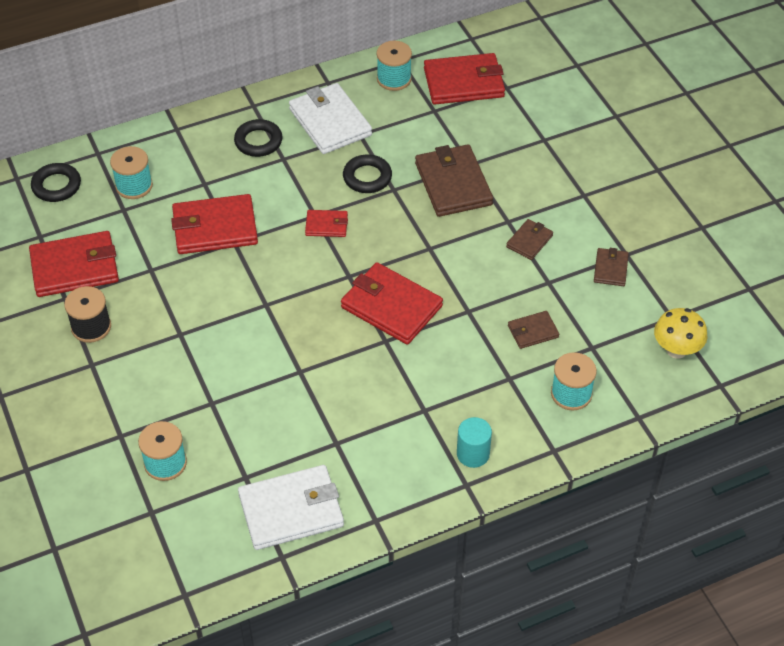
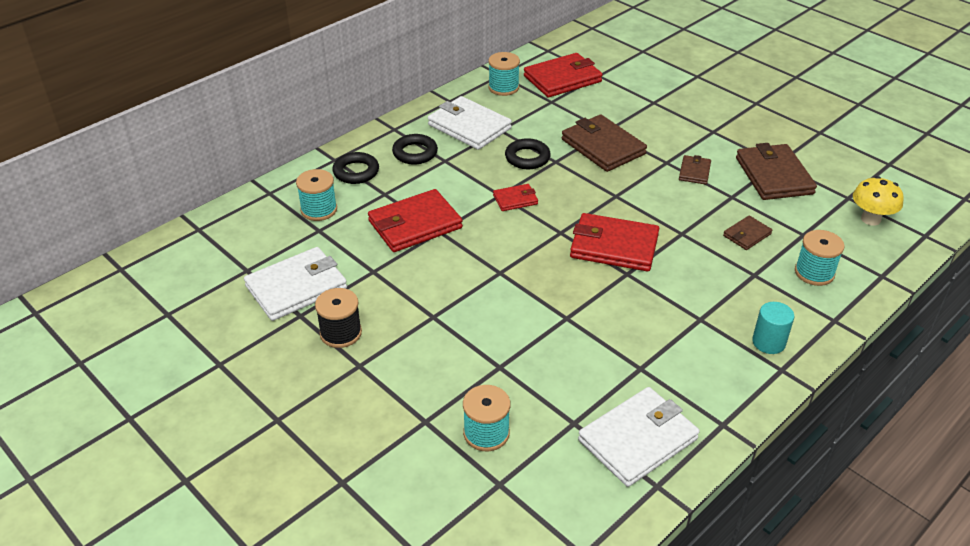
camera: 20 degrees left, 10 degrees down
(56, 186) = (242, 226): black ring -> black ring (356, 172)
(75, 267) = (296, 287): red wallet -> white wallet
(610, 269) = (773, 176): brown wallet -> brown wallet, size x1.96

